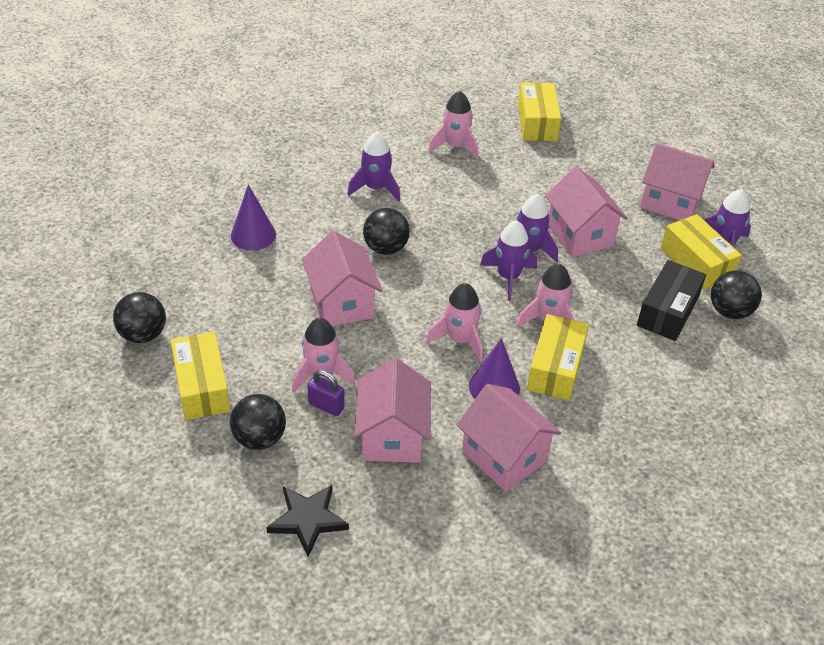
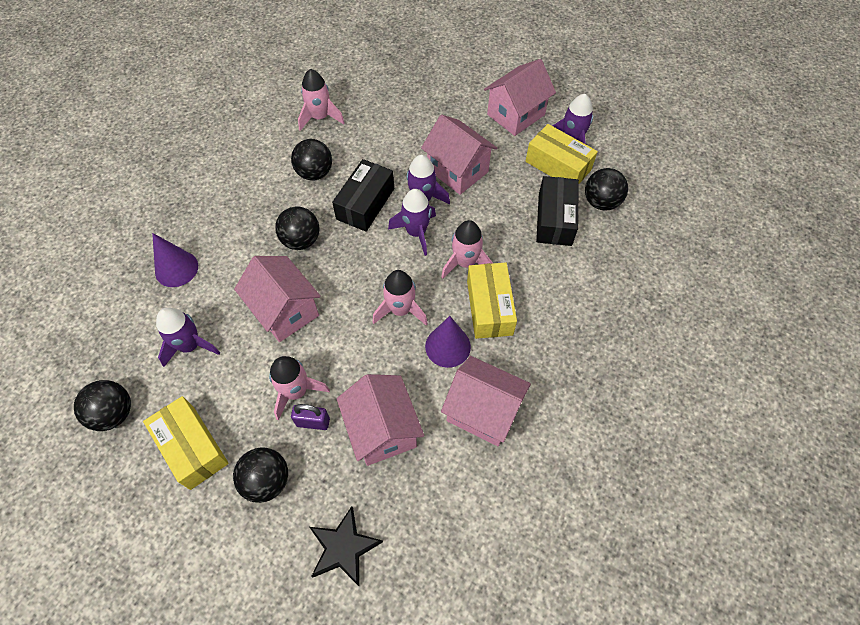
camera: 20 degrees left, 15 degrees up
(375, 188) = (268, 182): purple rocket -> purple rocket (190, 346)
(427, 194) = (315, 173): none -> black ball
(467, 236) = (365, 204): none -> black box
(537, 122) = (379, 72): yellow box -> none
(670, 202) = (516, 115): pink house -> pink house turned 45 degrees counterclockwise

